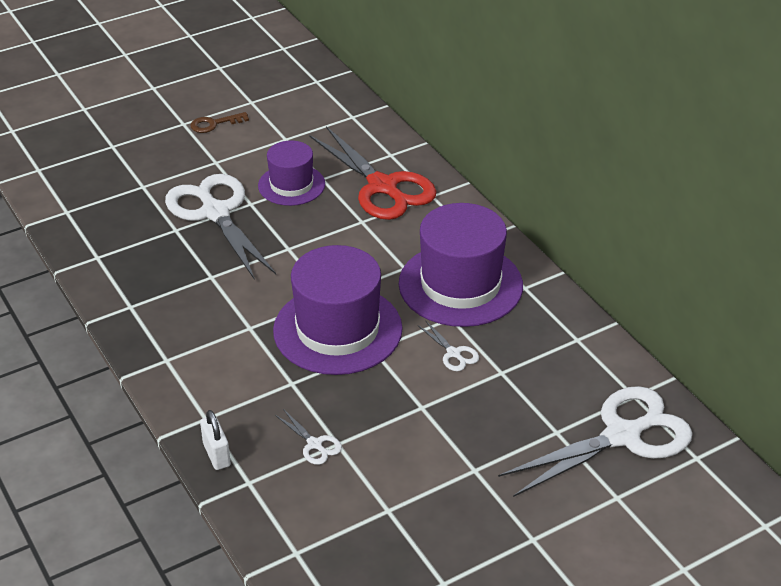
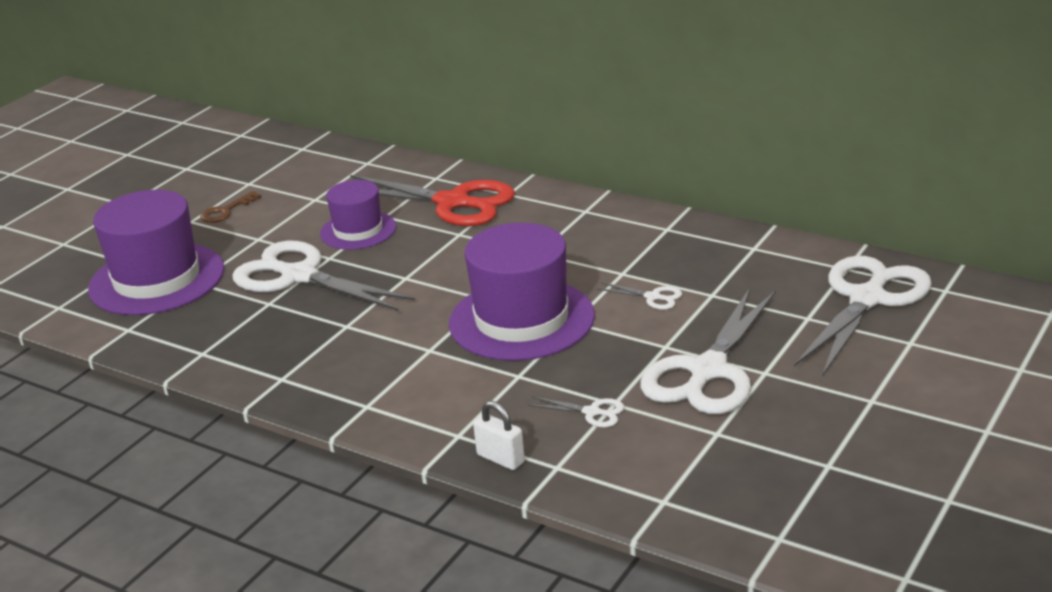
camera: 25 degrees left, 10 degrees down
(432, 447) = (707, 371): none -> white scissors
(460, 285) = (605, 247): purple hat -> purple hat (157, 279)

